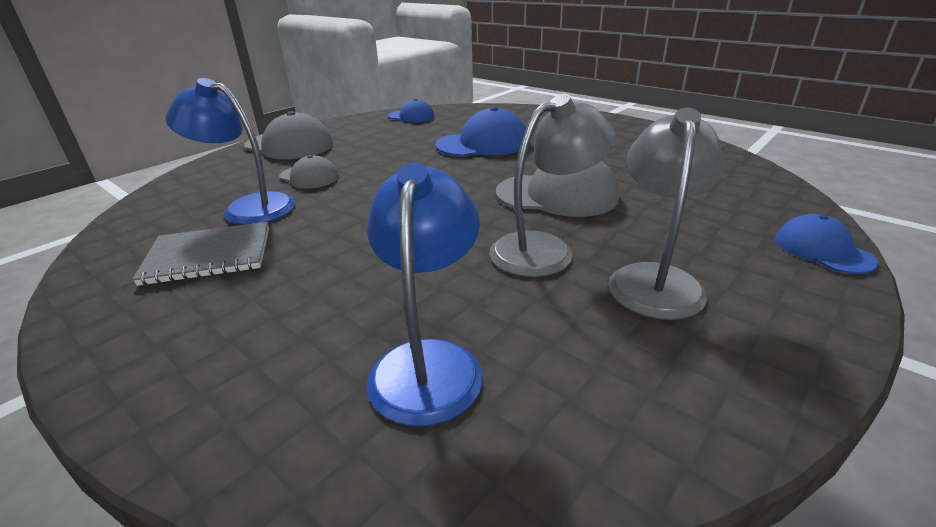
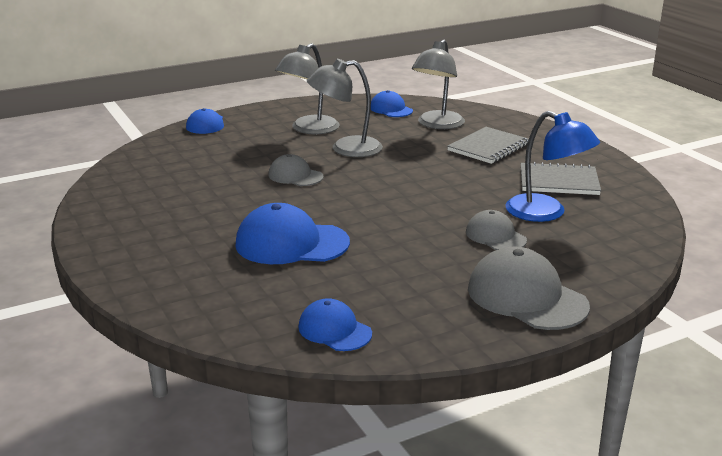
camera: 160 degrees left, 5 degrees down
(310, 308) = (488, 147): none -> grey notebook
(429, 362) = (437, 124): blue lamp -> grey lamp
(557, 195) = (295, 176): grey cap -> grey cap, size x0.59
(575, 406) = (391, 109): none -> blue cap

